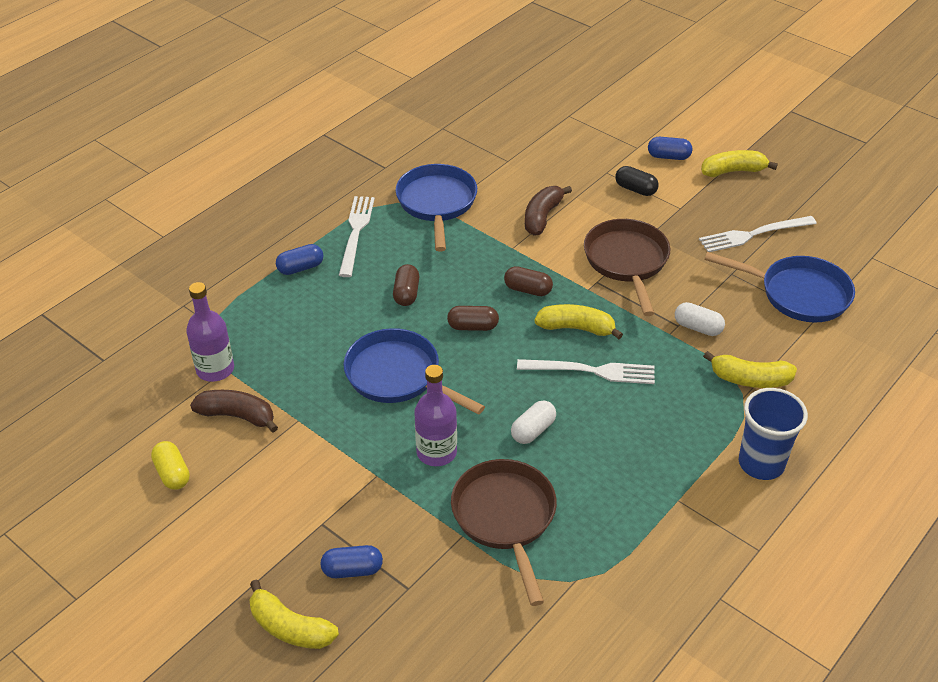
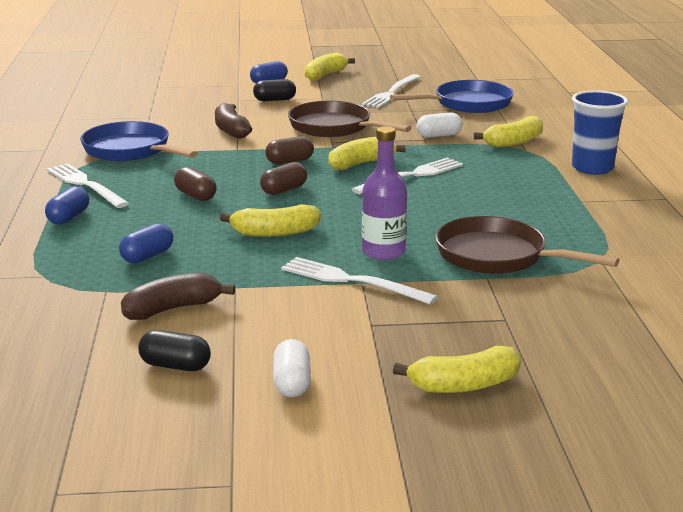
camera: 45 degrees left, 20 degrees down
(172, 473) = (175, 366): yellow capsule -> black capsule
(215, 369) = (95, 296): purple bottle -> none
(352, 570) = (446, 332): blue capsule -> blue capsule (147, 256)
(372, 469) = (352, 281): none -> white fork
(398, 376) = (274, 233): blue pan -> yellow banana
(533, 430) = (429, 214): white capsule -> white capsule (292, 383)

